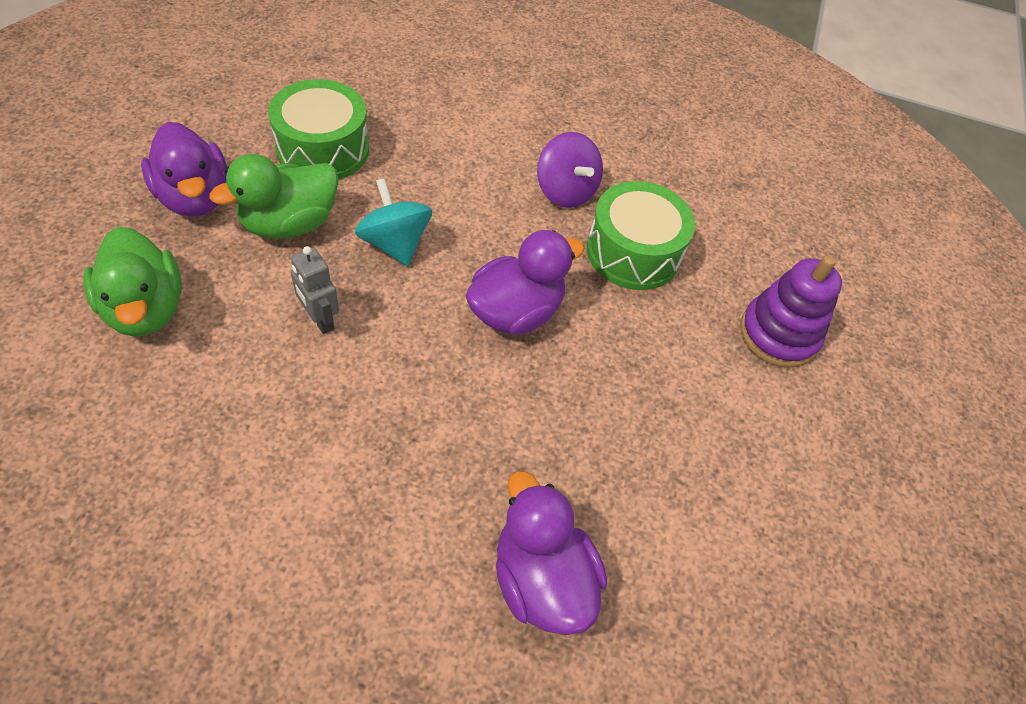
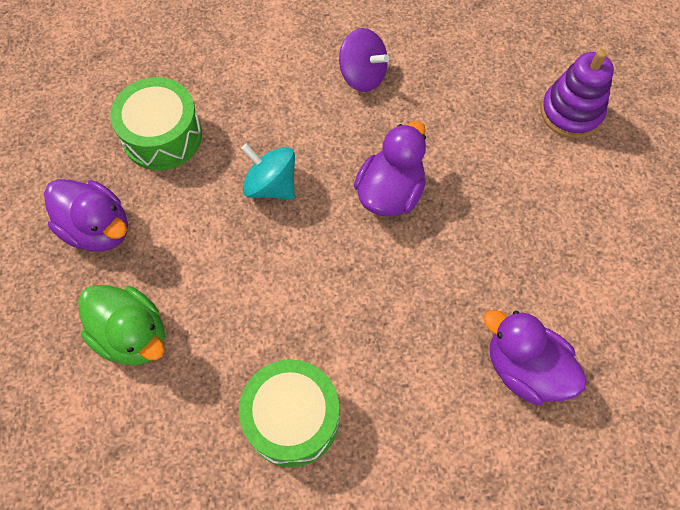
camera: 20 degrees left, 10 degrees up
(289, 223) = (184, 211): green duck -> none
(320, 319) = (261, 274): grey robot -> none
(633, 252) = (440, 100): green drum -> green drum (292, 418)

